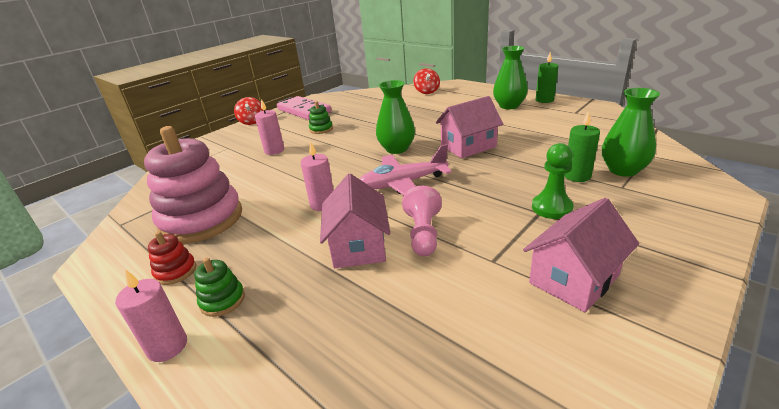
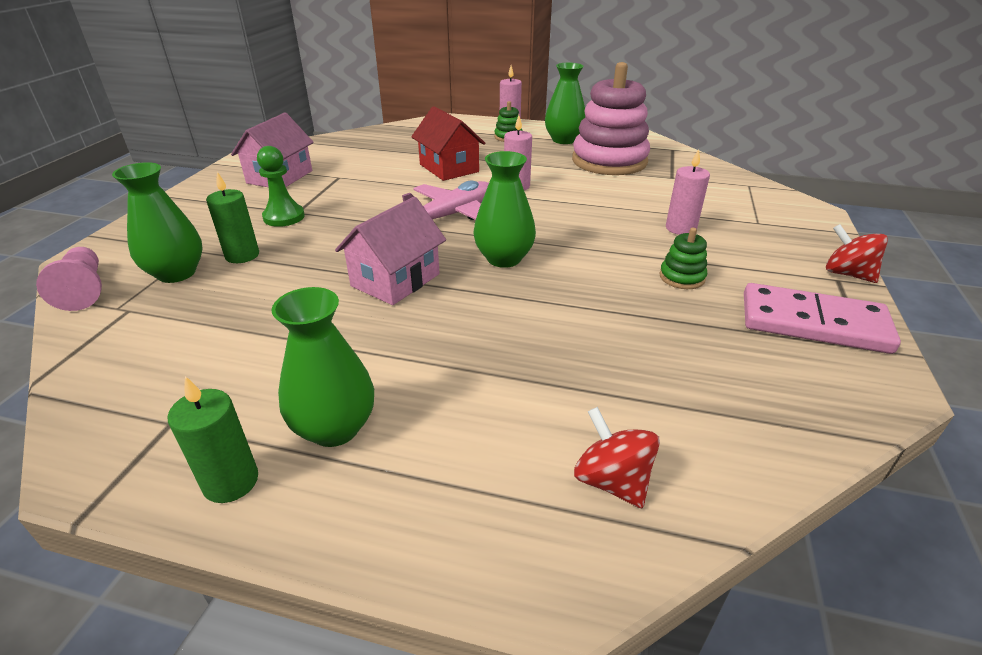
camera: 150 degrees right, 5 degrees up
(175, 271) = (564, 140): red stacking toy -> green vase
(358, 246) = (449, 168): pink house -> red house
(423, 233) = (401, 182): pink pawn -> pink pawn (84, 290)

